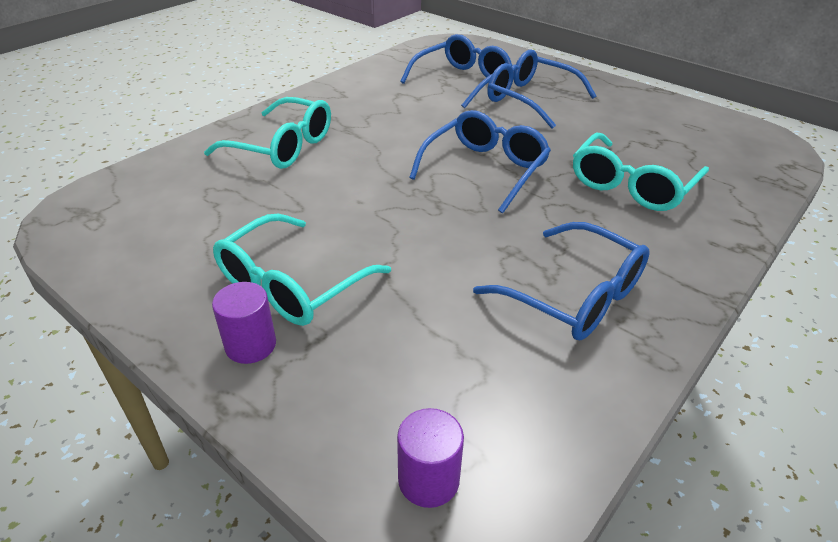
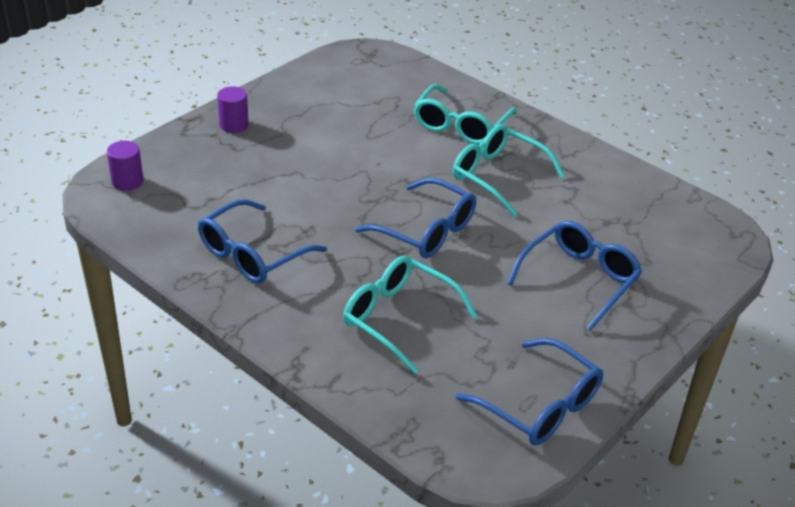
camera: 90 degrees right, 0 degrees up
(291, 285) = (284, 136): turquoise glasses -> turquoise glasses (497, 176)
(462, 81) = (616, 234): blue glasses -> blue glasses (540, 406)

